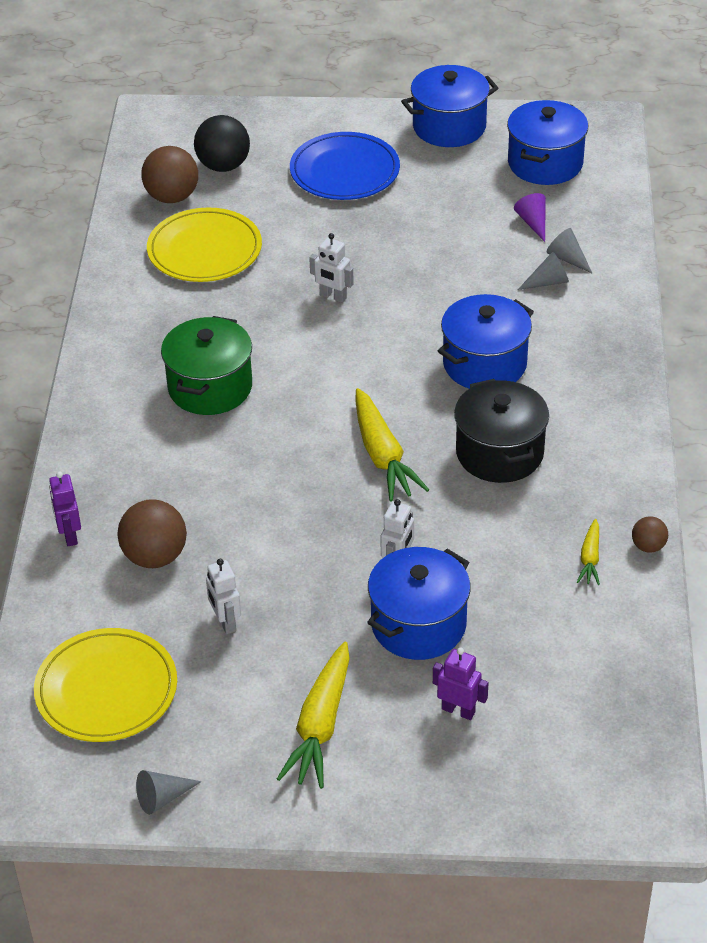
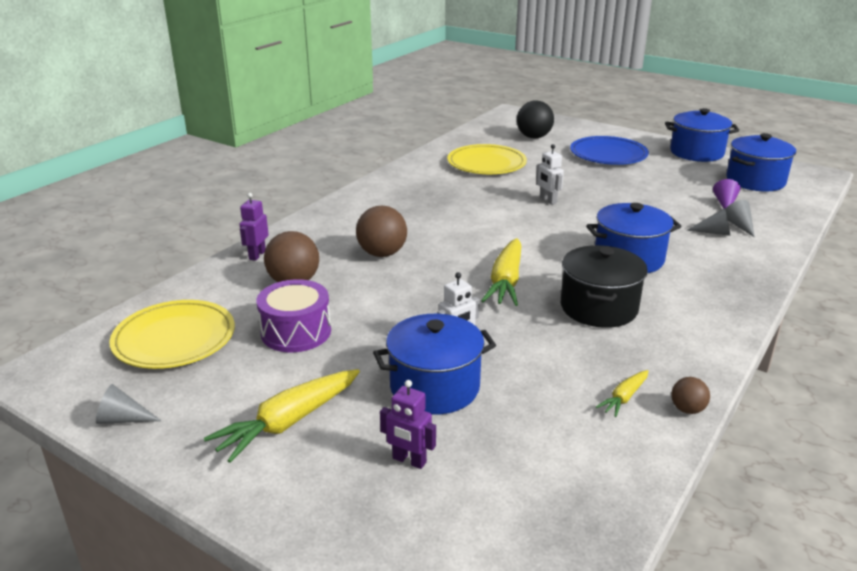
camera: 30 degrees right, 15 degrees down
(172, 197) = (490, 141): brown ball -> brown ball (382, 253)
(210, 387) = (424, 217): green pot -> none
(225, 622) = (296, 332): white robot -> purple drum
(458, 710) = (409, 460): purple robot -> purple robot turned 150 degrees clockwise

